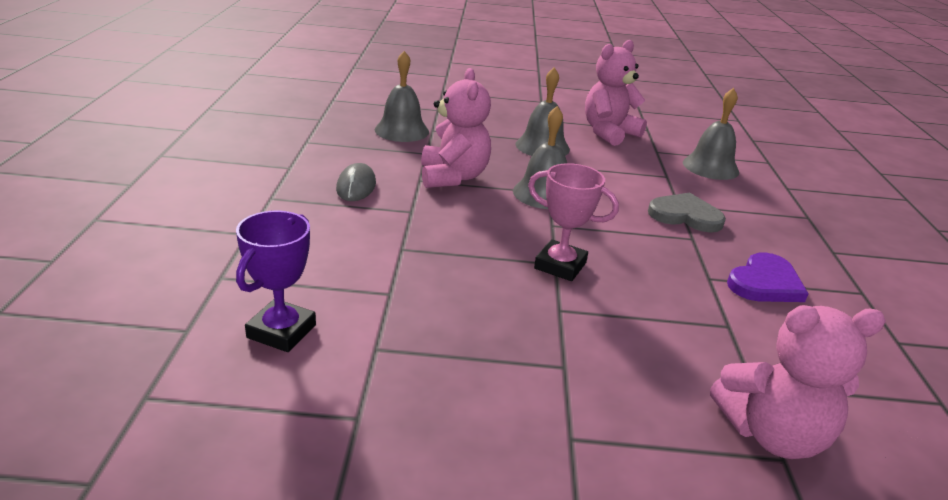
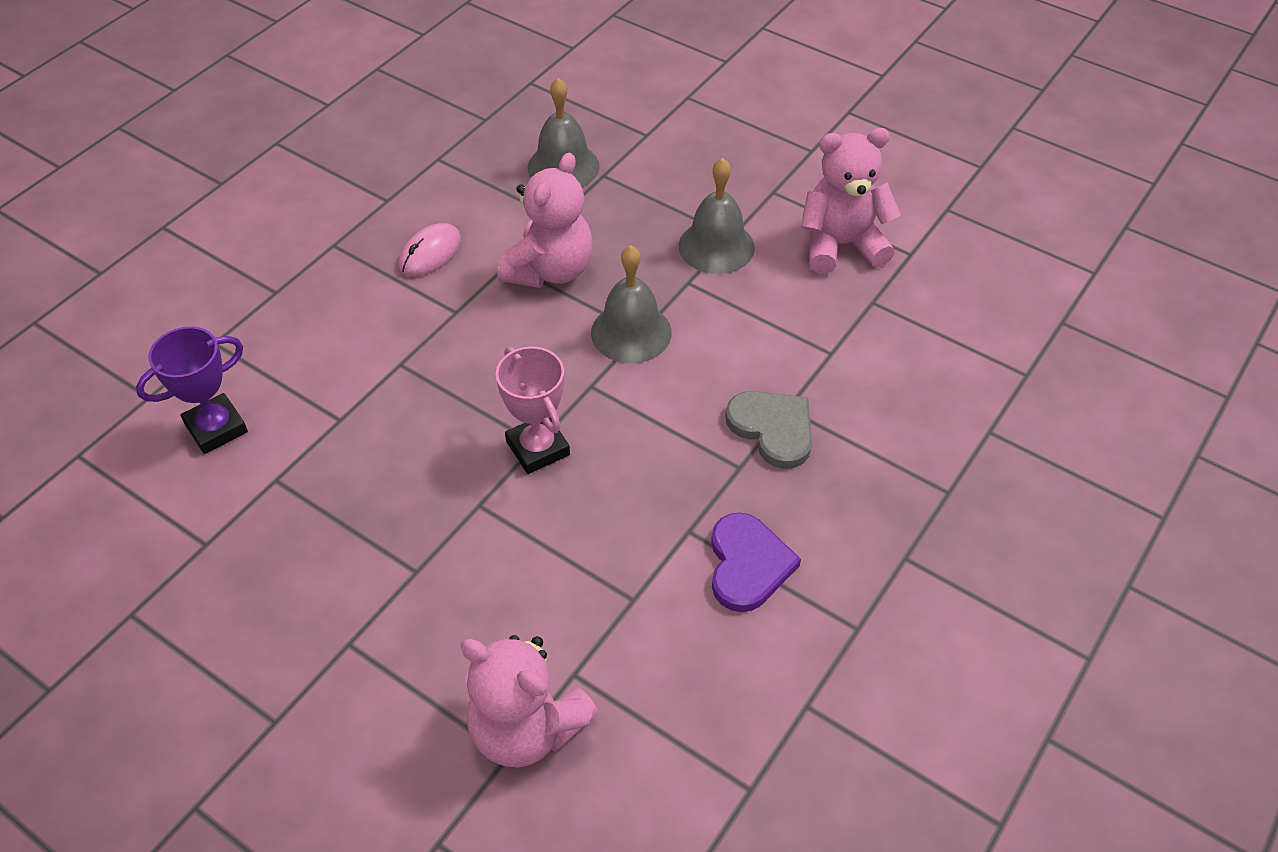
camera: 35 degrees right, 20 degrees up
(356, 186) = (430, 253): grey mouse -> pink mouse
(710, 167) = (918, 356): grey bell -> none
(765, 283) = (748, 564): purple heart -> purple heart turned 75 degrees counterclockwise

